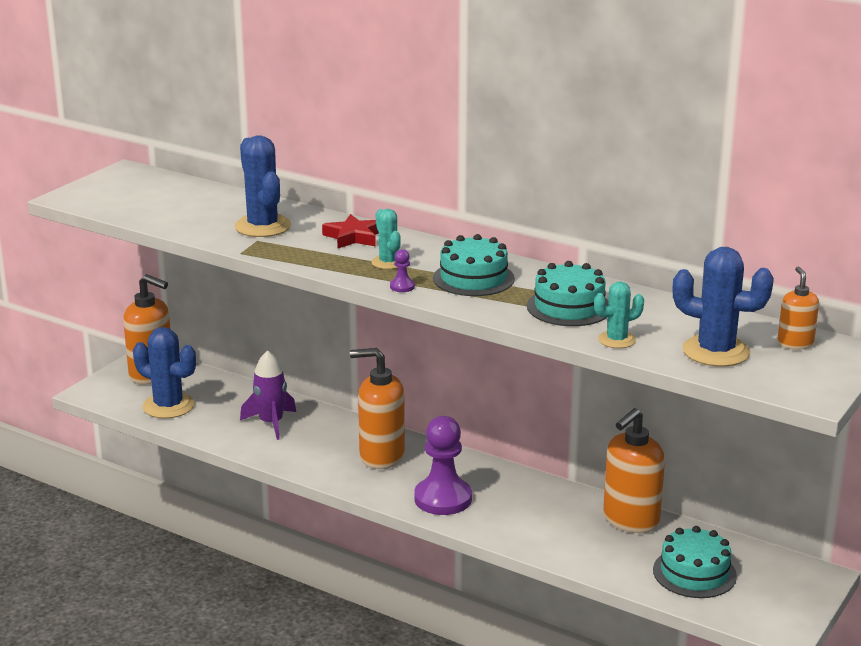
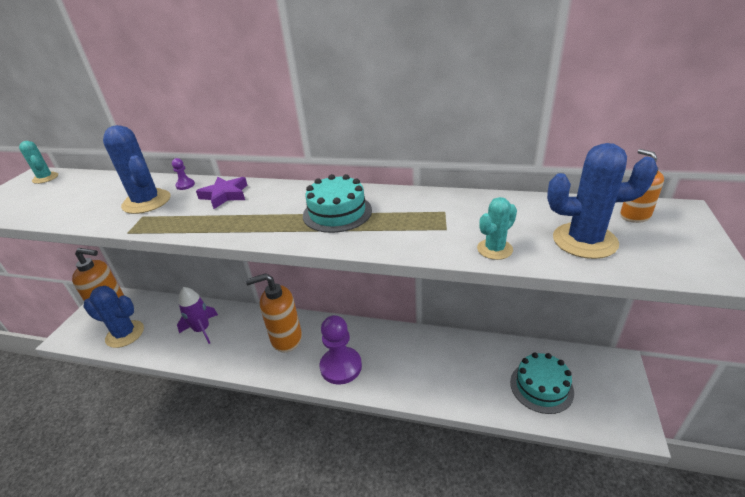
camera: 15 degrees left, 10 degrees up
(353, 237) = (225, 195): red star -> purple star
(388, 262) = (260, 213): turquoise cactus -> turquoise cactus (45, 178)
(402, 286) = (280, 235): purple pawn -> purple pawn (185, 185)
(569, 307) = (431, 223): turquoise cake -> none
(630, 520) = (473, 348): orange soap dispenser -> none

